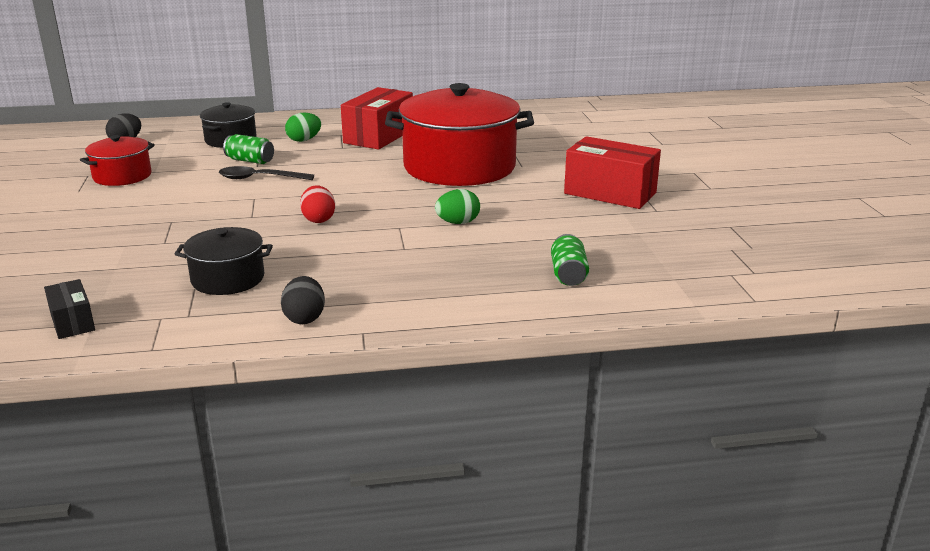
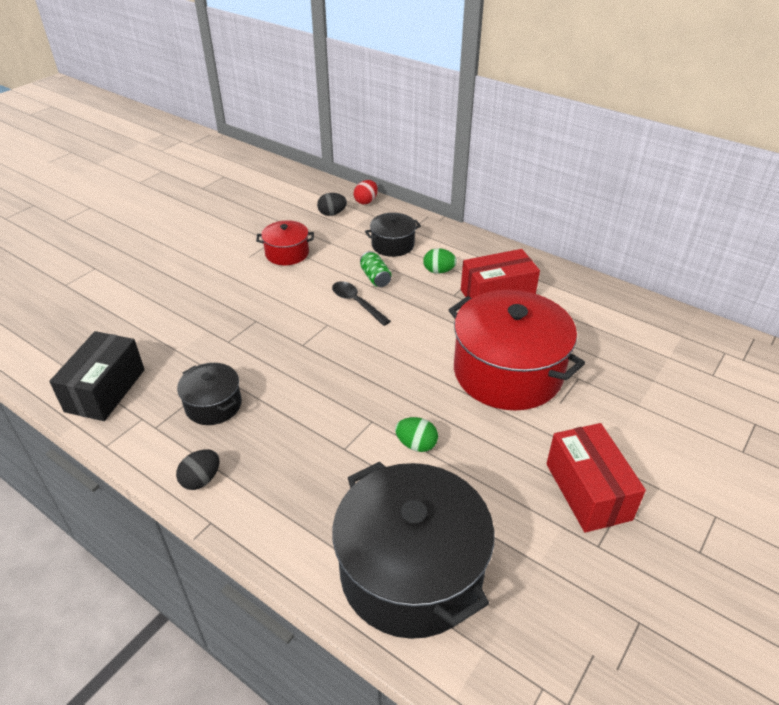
camera: 45 degrees right, 15 degrees up
(72, 322) = (105, 390): black box -> black box, size x1.91
(318, 219) = (334, 376): red egg -> red egg (366, 201)
(568, 274) = (411, 571): green can -> black pot

